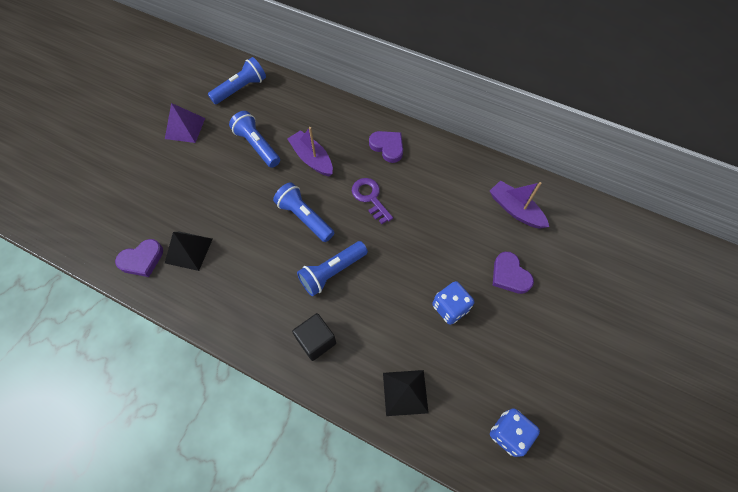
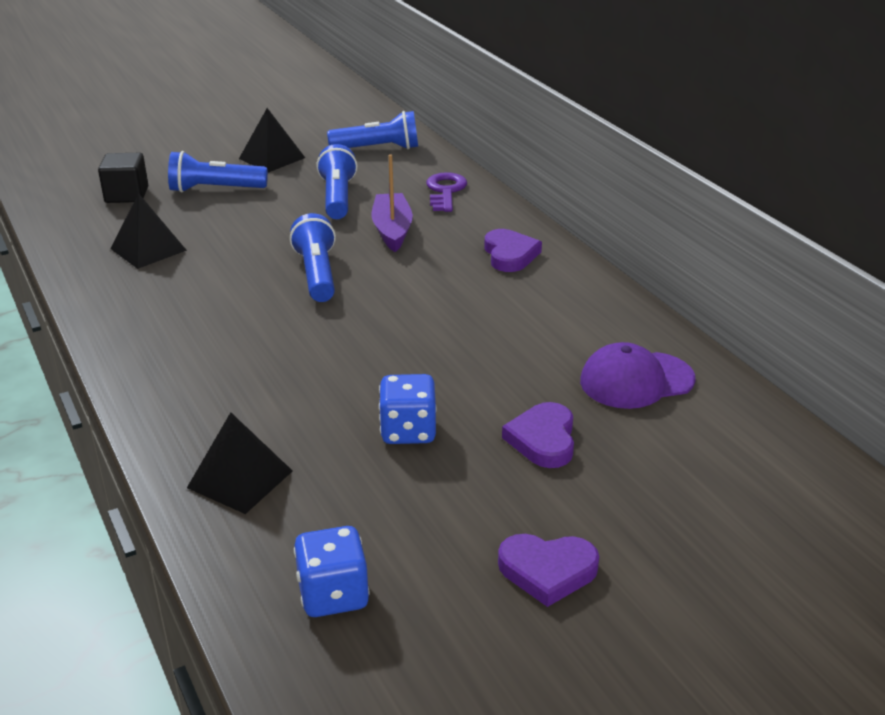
camera: 35 degrees right, 30 degrees down
(142, 260) = (91, 237): purple heart -> purple heart (547, 571)
(185, 128) = (272, 158): purple pyramid -> black pyramid
(316, 341) = (191, 381): black cube -> black cube (126, 195)
(332, 272) = (289, 332): blue flashlight -> blue flashlight (215, 189)
(370, 198) = (426, 289): purple key -> purple key (445, 191)
(515, 210) = (636, 380): purple boat -> purple cap

